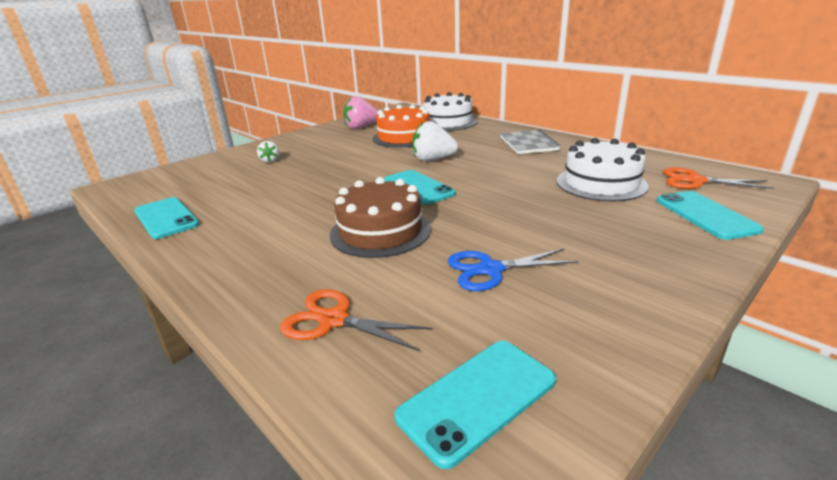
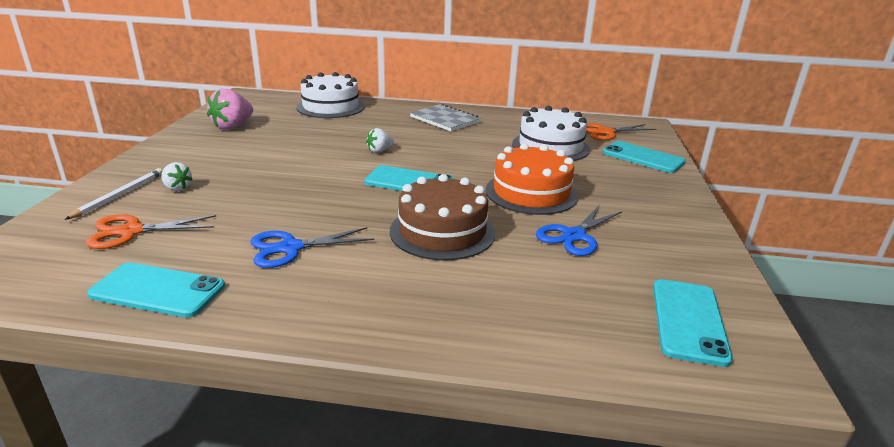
camera: 40 degrees left, 0 degrees up
(237, 159) = (119, 195): none -> white pencil
(266, 213) = (290, 248): none -> blue scissors
(334, 320) = (525, 315): orange scissors -> orange scissors (131, 231)
(404, 137) = (308, 131): orange cake -> orange cake (531, 193)
(433, 159) = (379, 151): white strawberry -> white strawberry, size x0.56

